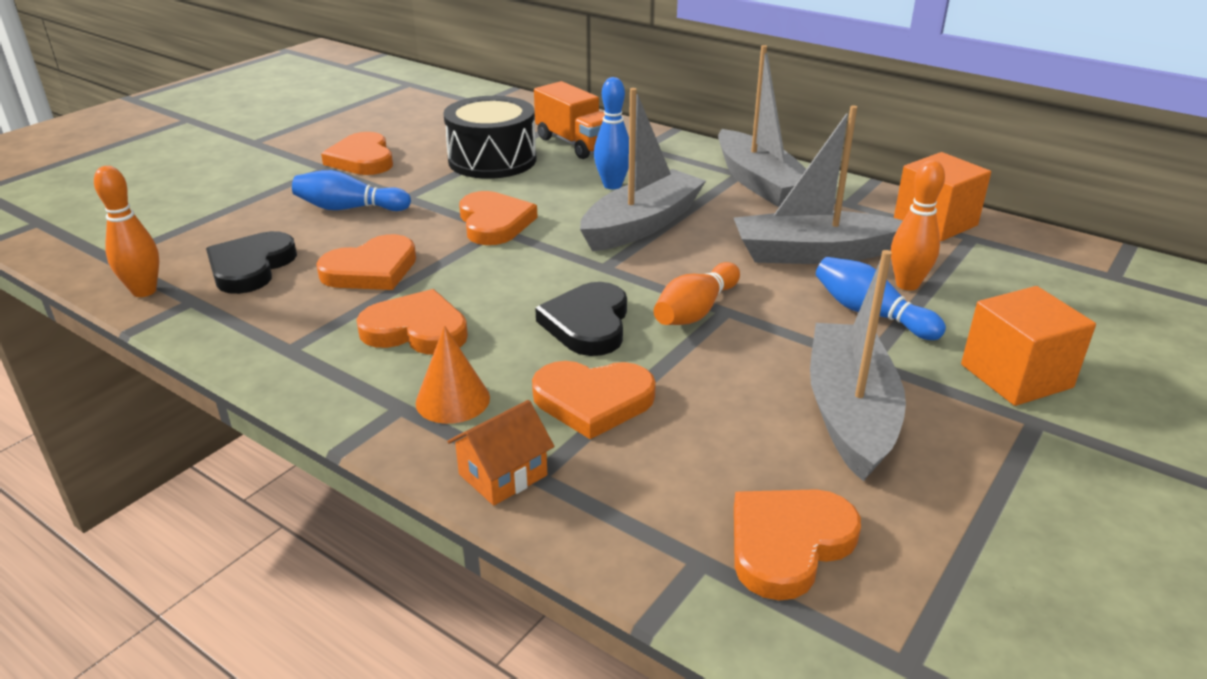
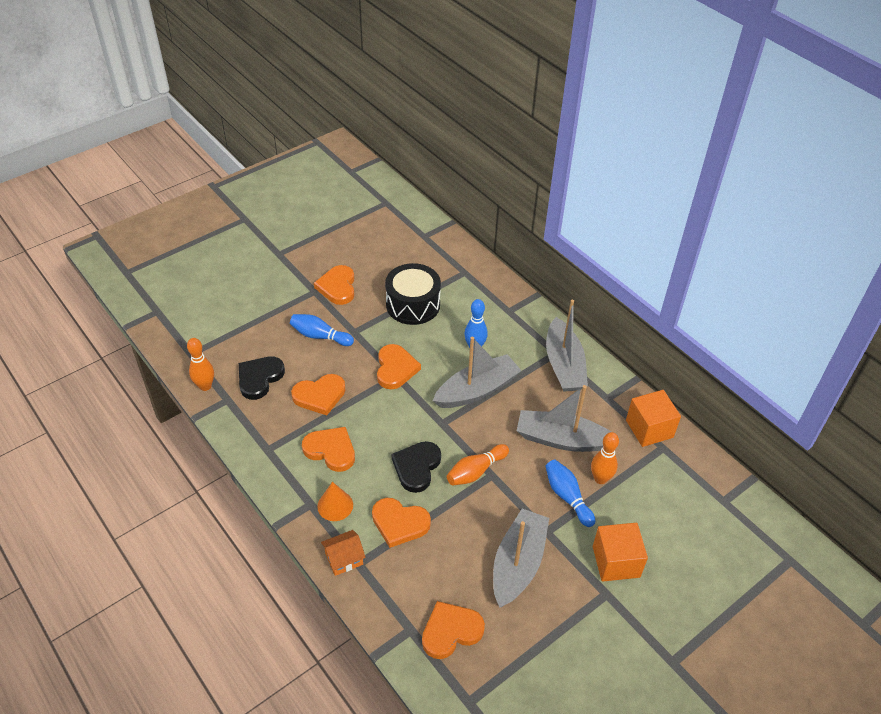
camera: 15 degrees right, 15 degrees up
(575, 144) = (468, 298): orange truck -> none

